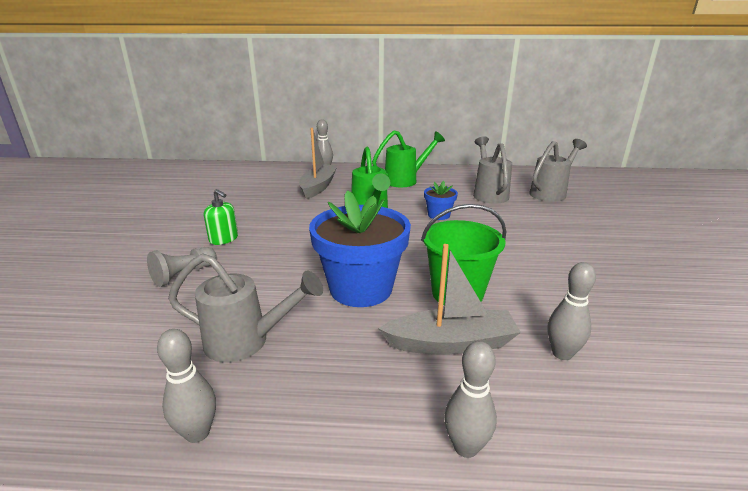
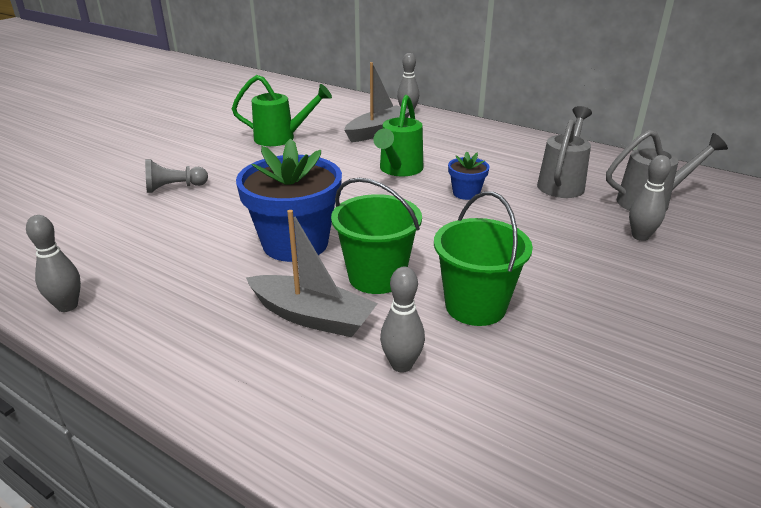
camera: 30 degrees right, 5 degrees up
(224, 239) = (236, 164): green soap dispenser -> none
(247, 342) = (161, 256): grey watering can -> none
(406, 180) = (482, 144): green watering can -> green watering can (282, 138)
(466, 447) = (220, 394): grey bowling pin -> grey bowling pin (640, 236)
(548, 291) = (475, 306): none -> green bucket

